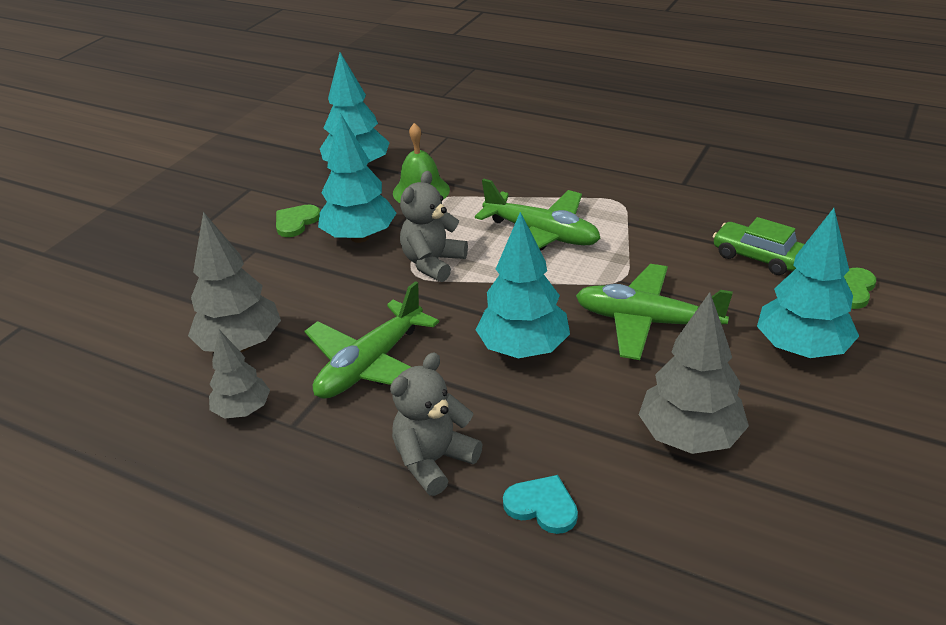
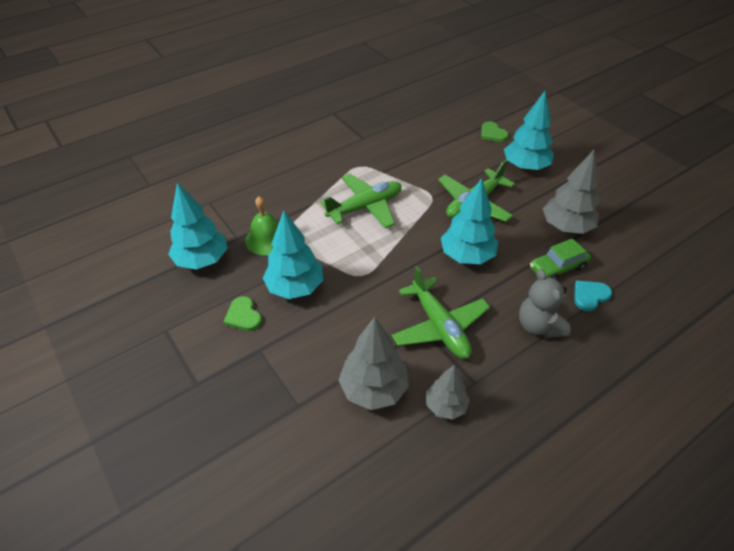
camera: 65 degrees left, 10 degrees up
(433, 263) = (356, 263): grey teddy bear -> none
(757, 257) = (448, 146): green car -> green car (557, 268)

